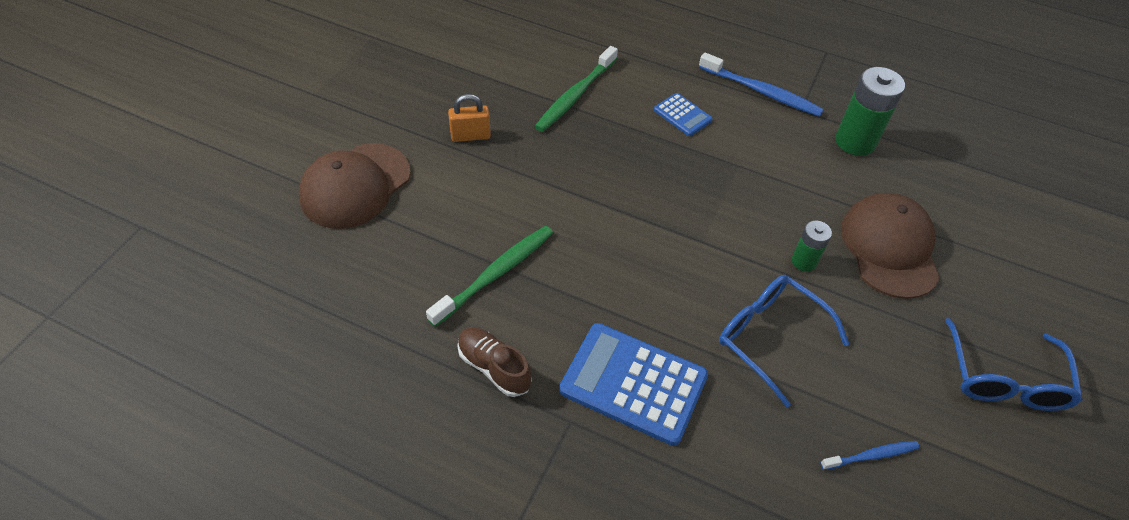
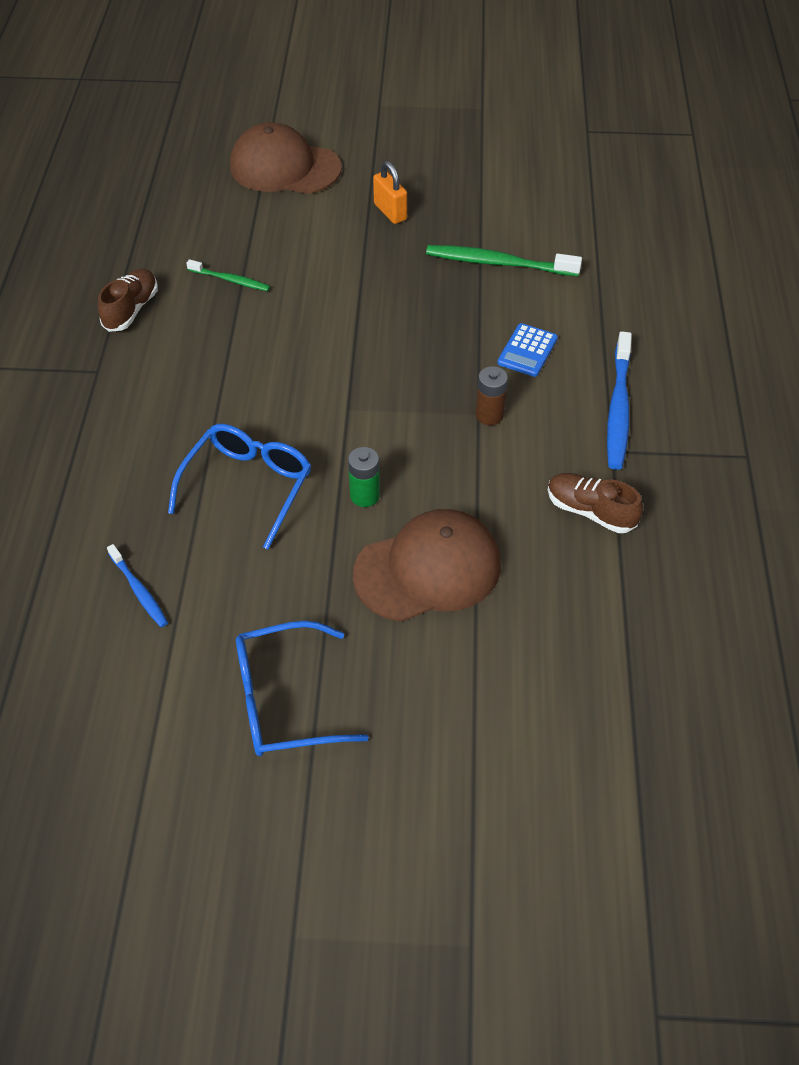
camera: 70 degrees right, 0 degrees up
(495, 274) = (230, 280): green toothbrush -> green toothbrush, size x0.57
(633, 383) = (151, 400): blue calculator -> none
(742, 159) = (489, 415): none -> brown battery
(855, 141) = (590, 511): green battery -> brown shoe

